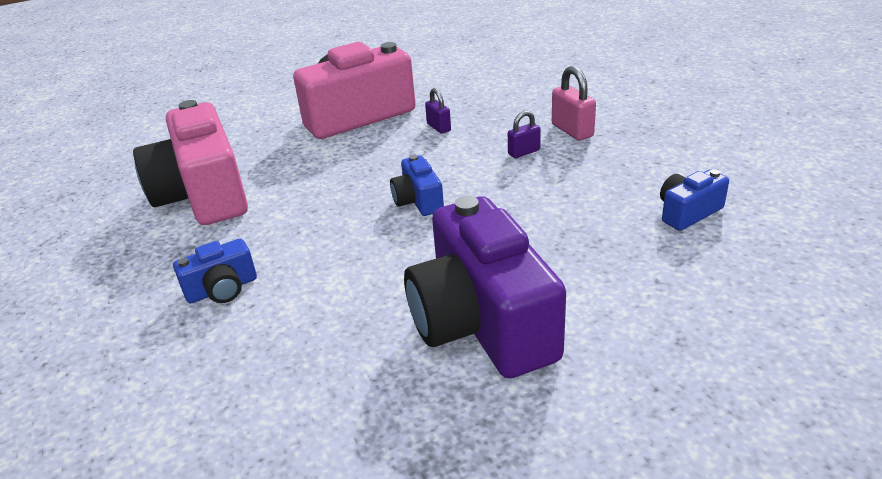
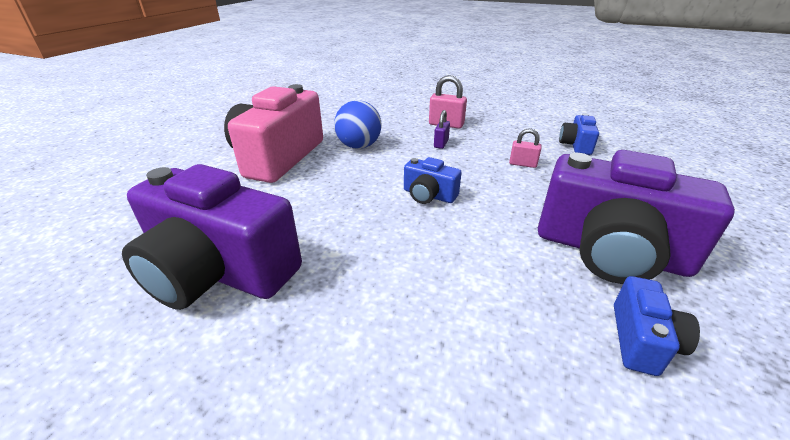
camera: 45 degrees left, 0 degrees up
(203, 194) = (218, 271): pink camera -> purple camera
(222, 289) = (390, 346): blue camera -> blue camera (642, 340)
(439, 127) = (359, 146): purple padlock -> blue ball
(569, 208) = (522, 164): none -> pink padlock

